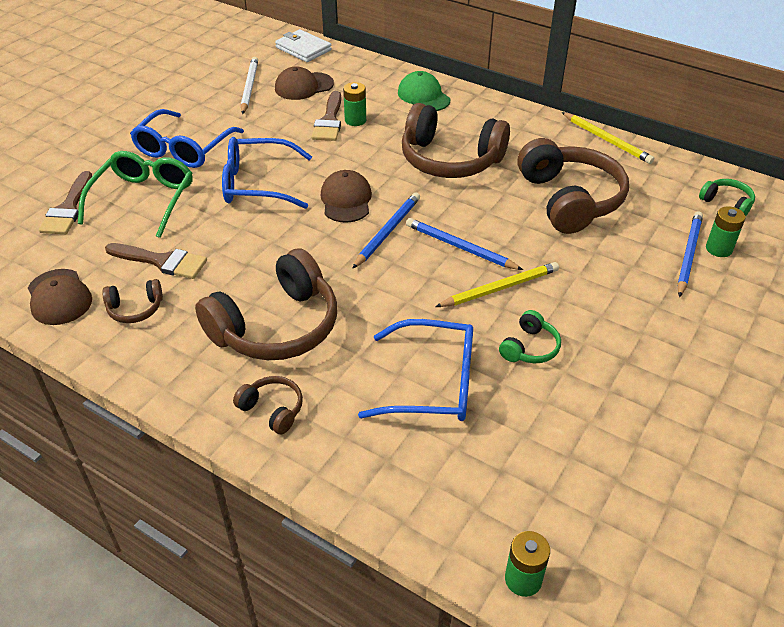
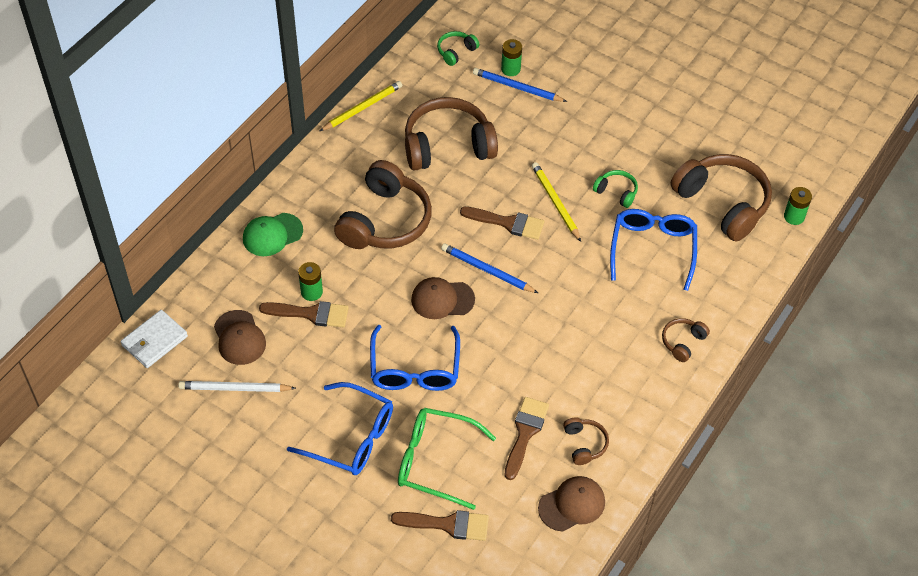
camera: 90 degrees left, 10 degrees up
(276, 326) = (601, 344): brown headphones -> brown headphones (722, 203)
(460, 247) = (508, 223): blue pencil -> brown brush

